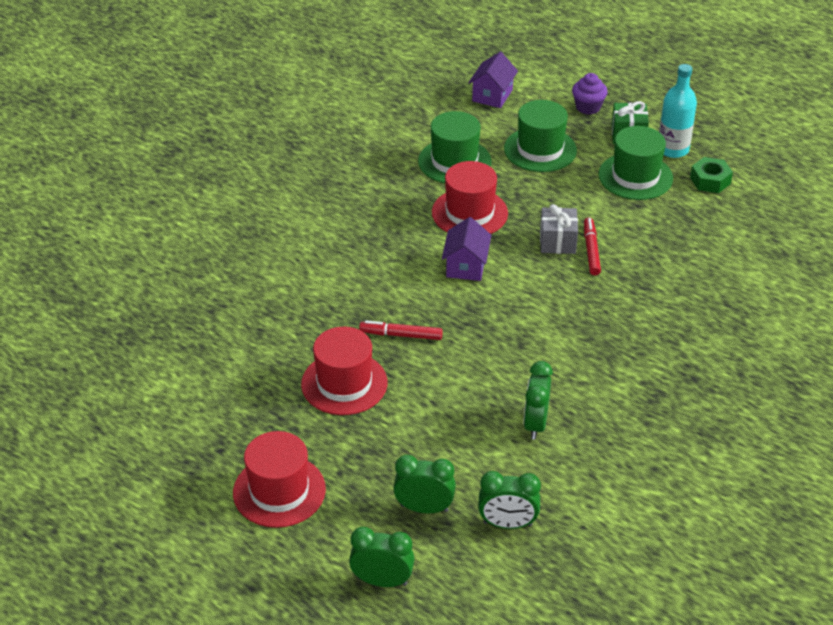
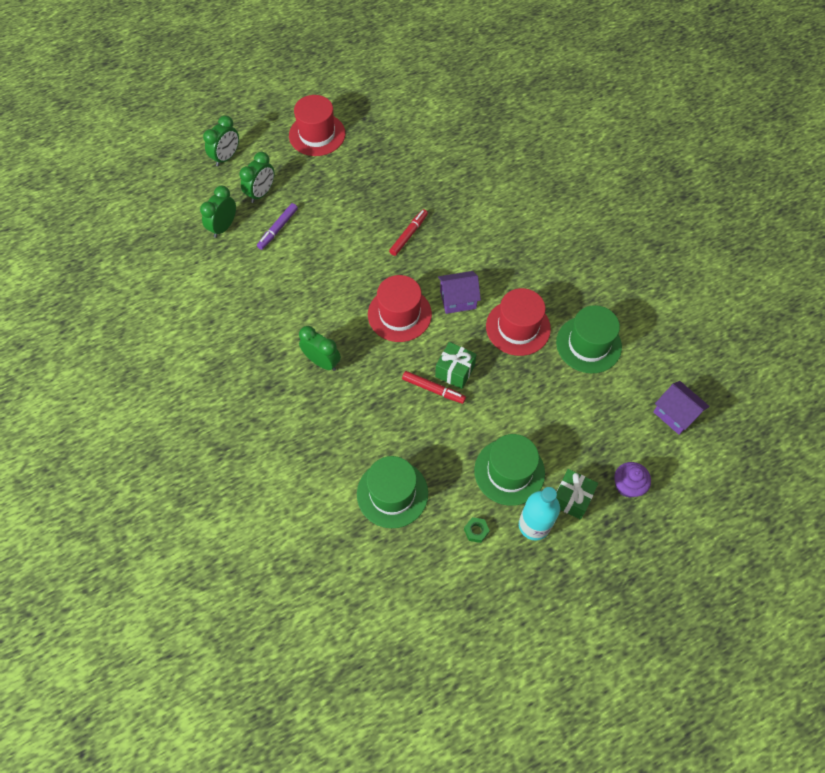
camera: 115 degrees right, 20 degrees up
(344, 383) = (382, 190): red hat -> red hat (399, 314)
(466, 266) = (458, 299): purple house -> purple house turned 45 degrees counterclockwise
(473, 463) = (278, 229): none -> purple marker
(535, 424) = (287, 274): green clock -> green clock (322, 362)
(540, 149) = (579, 415): green hat -> green hat (392, 493)
(557, 242) = (455, 371): grey gift -> green gift
(710, 181) = (476, 531): green nut -> green nut, size x0.63

